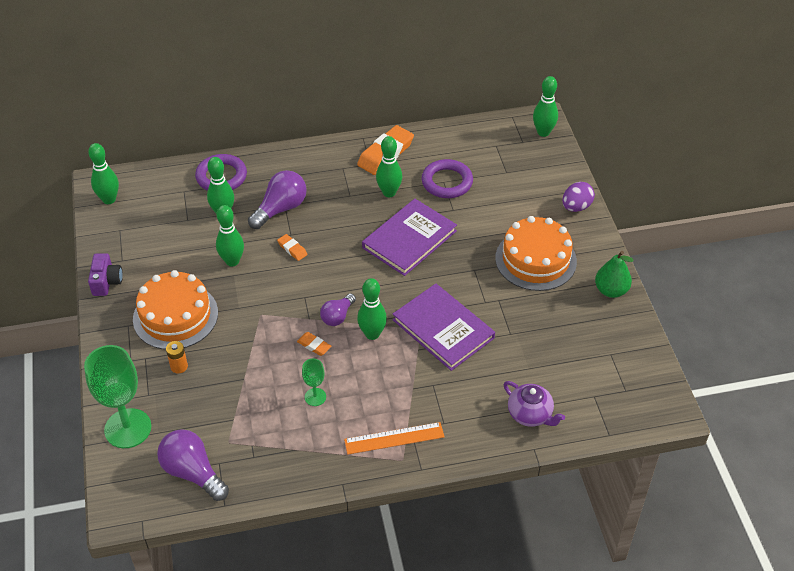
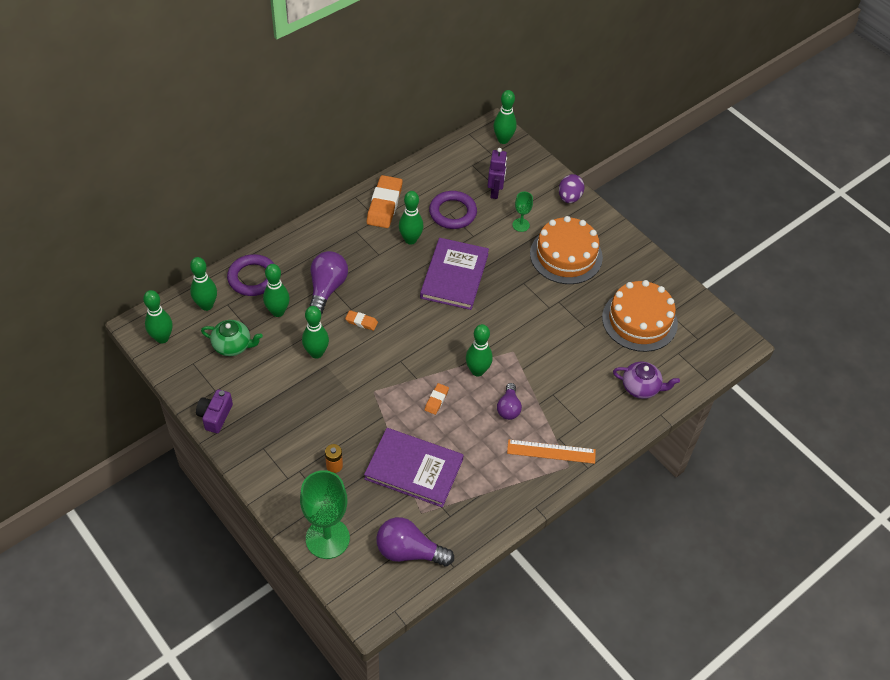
camera: 30 degrees left, 5 degrees up
(106, 282) = (215, 416): purple camera -> purple camera turned 135 degrees counterclockwise
(163, 228) = (233, 346): none -> green teapot
(165, 186) = (206, 305): none -> green bowling pin
(175, 316) = (300, 422): orange cake -> orange cake (639, 320)
(314, 345) = (436, 400): orange eraser -> orange eraser turned 75 degrees counterclockwise
(315, 397) = (466, 444): green goblet -> green goblet (521, 225)
(337, 316) = (439, 367): purple light bulb -> purple light bulb (508, 408)
(394, 438) = (551, 451): orange ruler -> orange ruler turned 45 degrees clockwise
(443, 329) = (531, 343): purple book -> purple book (414, 469)
(502, 177) = (495, 192): none -> purple robot
(611, 290) = (638, 260): green pear -> none

